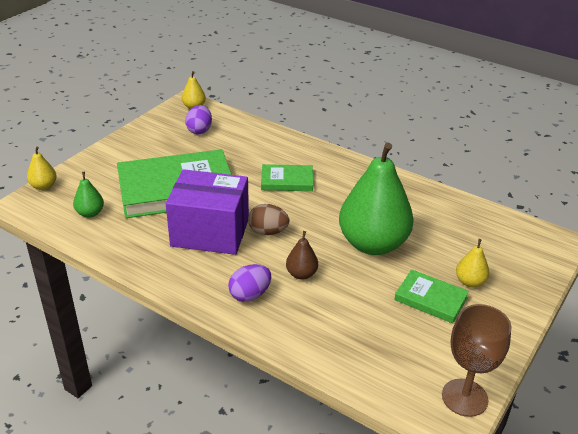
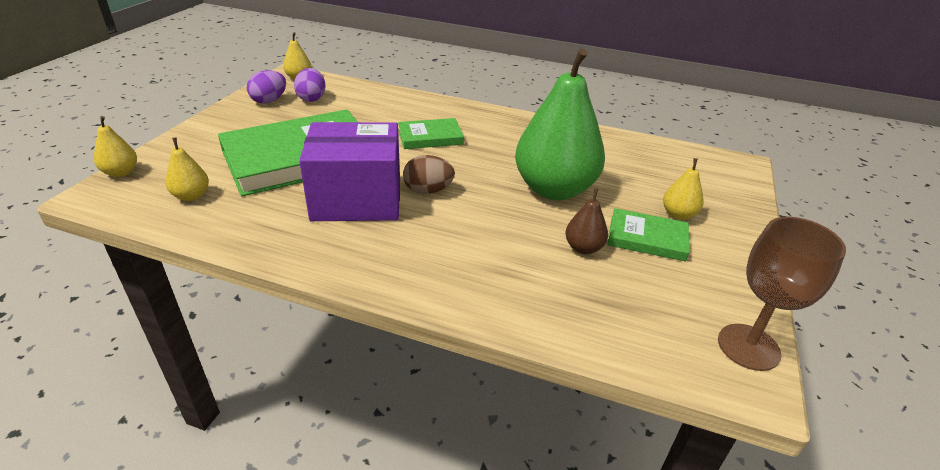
camera: 15 degrees left, 0 degrees up
(90, 213) = (191, 196): green pear -> yellow pear
(250, 295) = (432, 264): purple egg -> purple egg (269, 101)
(301, 274) = (487, 231): brown pear -> brown pear (583, 248)

